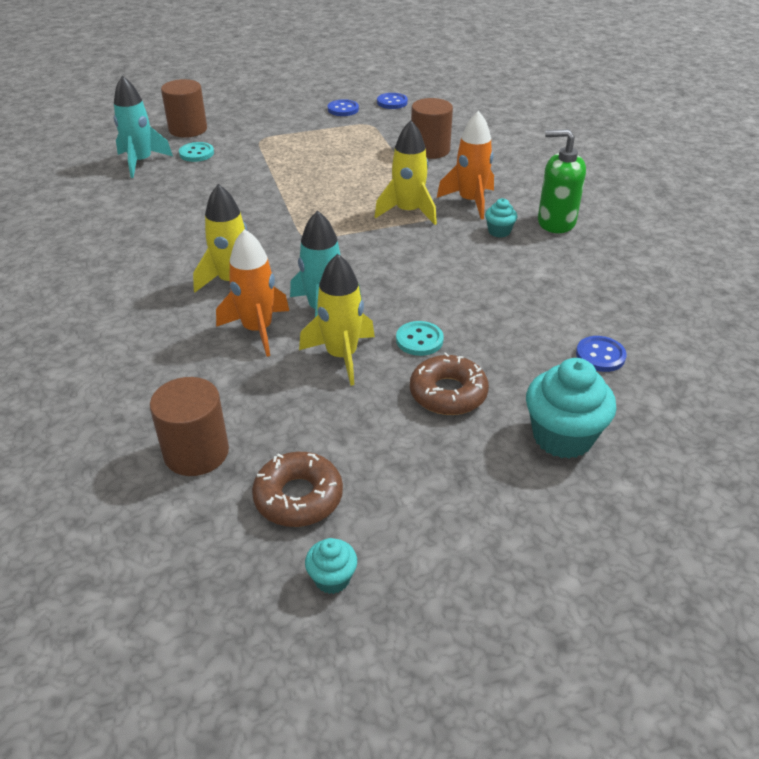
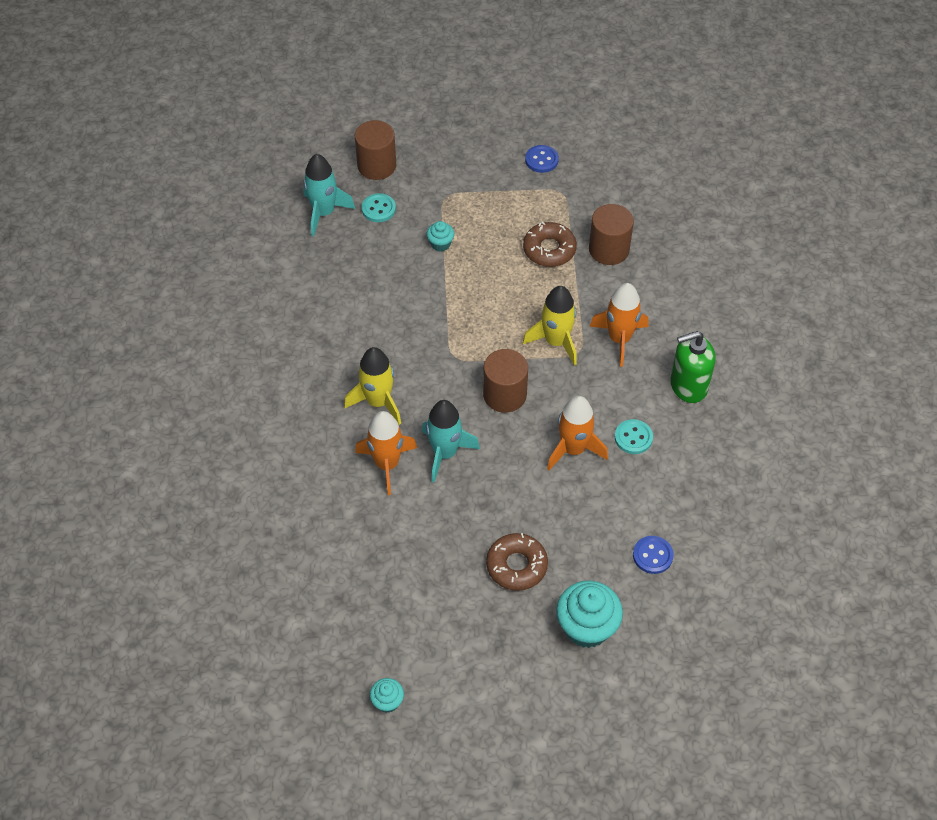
camera: 15 degrees right, 15 degrees up
(196, 452) = (318, 577): brown cylinder -> brown cylinder (504, 395)
(298, 497) = (381, 633): brown donut -> brown donut (549, 249)
(341, 356) = (446, 508): yellow rocket -> none
(392, 102) = (597, 157): blue button -> none
(419, 340) = (513, 505): turquoise button -> turquoise button (633, 437)
(465, 284) = (573, 449): none -> orange rocket
(499, 231) = (630, 387): turquoise cupcake -> turquoise cupcake (440, 244)
(556, 222) = (688, 386): green soap dispenser -> green soap dispenser turned 45 degrees counterclockwise

